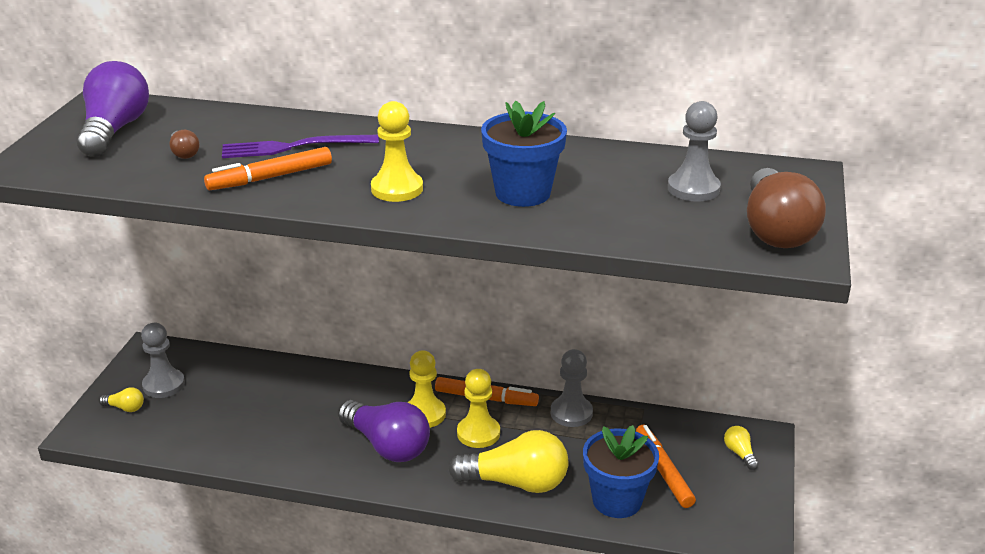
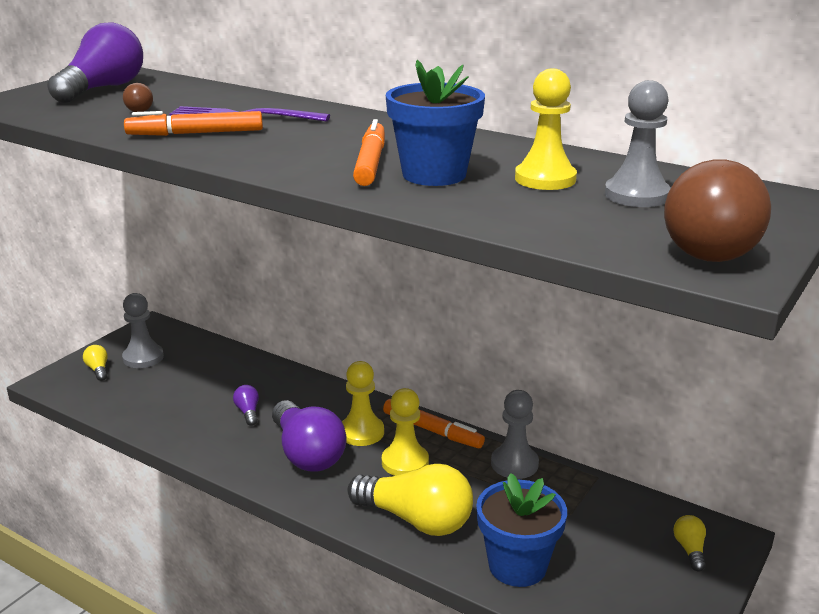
camera: 20 degrees right, 5 degrees down
(125, 408) = (98, 370): yellow light bulb -> yellow light bulb turned 150 degrees counterclockwise
(307, 418) = (248, 412): none -> purple light bulb
(397, 189) = (306, 156): yellow pawn -> yellow pawn (545, 179)
(663, 471) = (588, 547): orange marker -> orange marker (371, 163)

